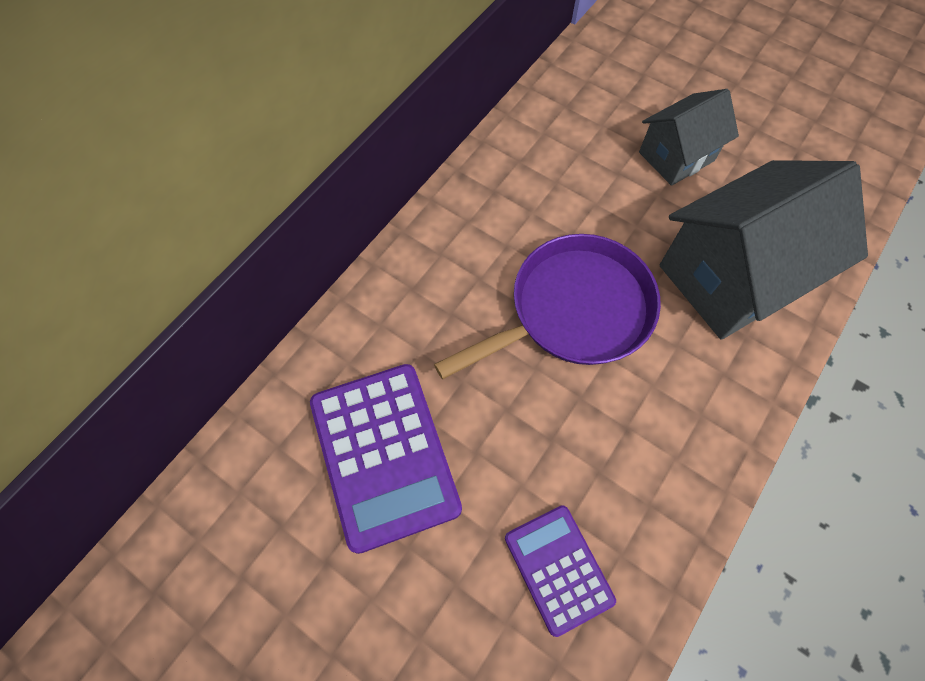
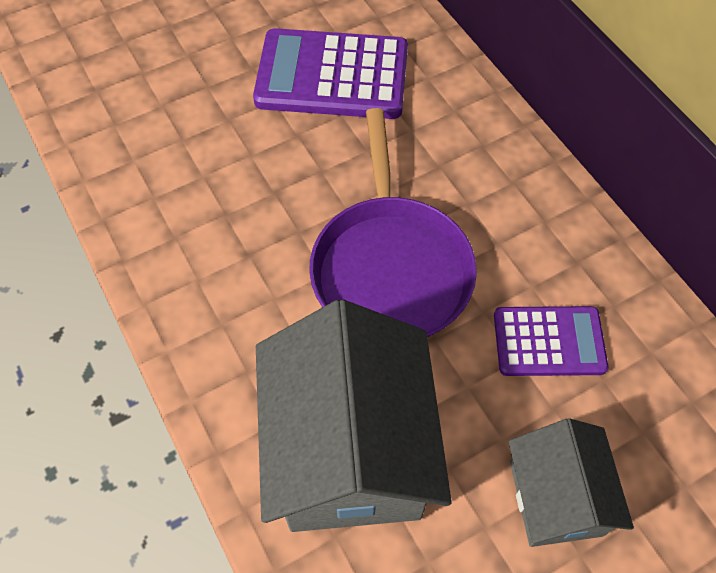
camera: 115 degrees right, 5 degrees down
(558, 568) = (173, 151): purple calculator -> purple calculator (549, 341)

